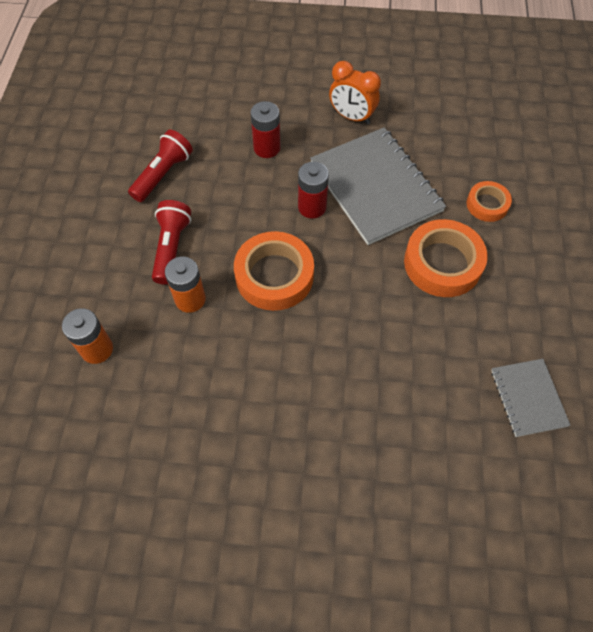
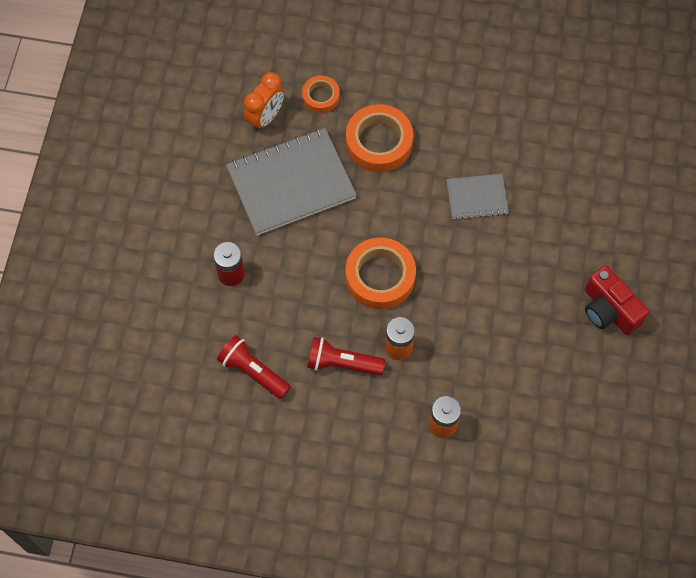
camera: 85 degrees left, 5 degrees up
(247, 547) = (609, 310): none -> red camera
(312, 207) = (308, 239): red battery -> none
(352, 117) = (201, 193): orange clock -> orange clock (265, 117)
(528, 398) = (503, 106): grey notebook -> grey notebook (477, 197)

